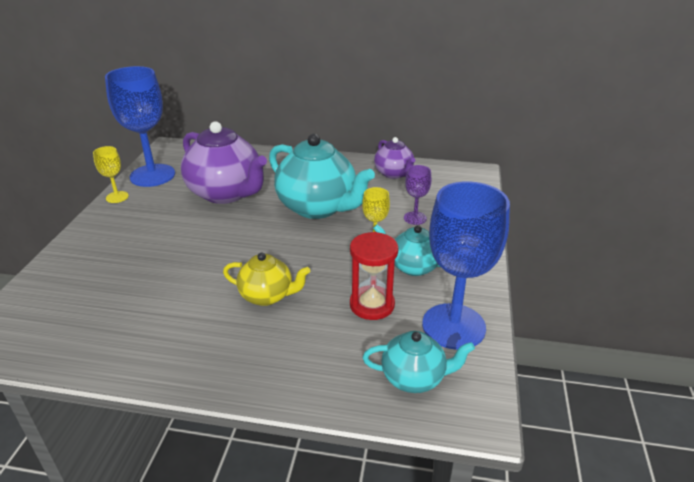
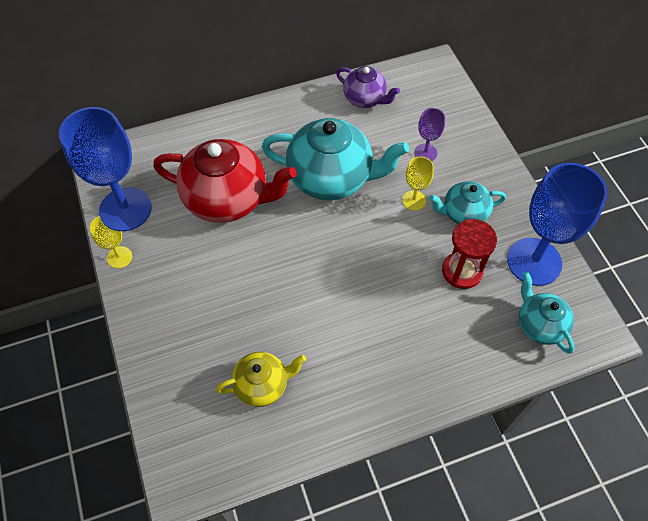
camera: 30 degrees left, 25 degrees up
(226, 193) = (228, 199): purple teapot -> red teapot
(267, 296) = (374, 305): yellow teapot -> yellow teapot (262, 385)
(414, 378) = (539, 325): turquoise teapot -> turquoise teapot turned 90 degrees counterclockwise

